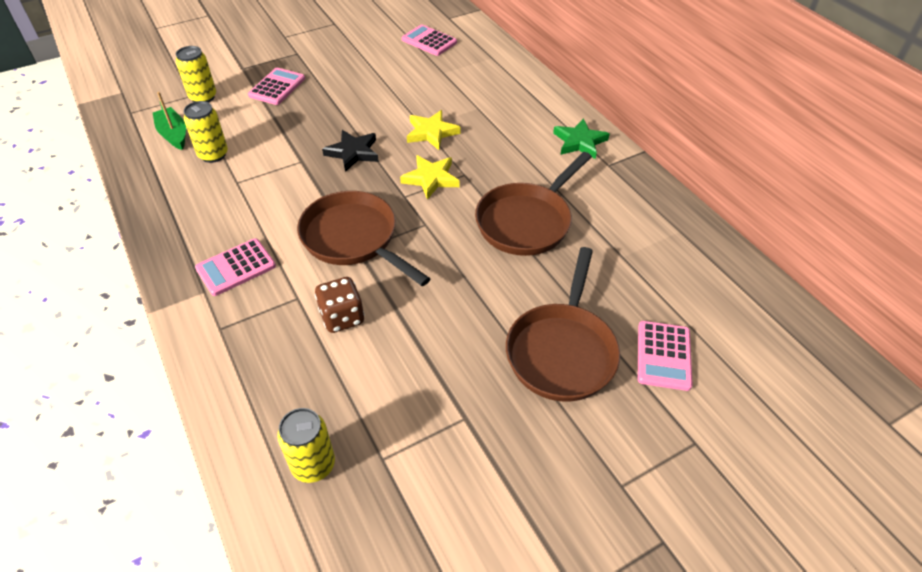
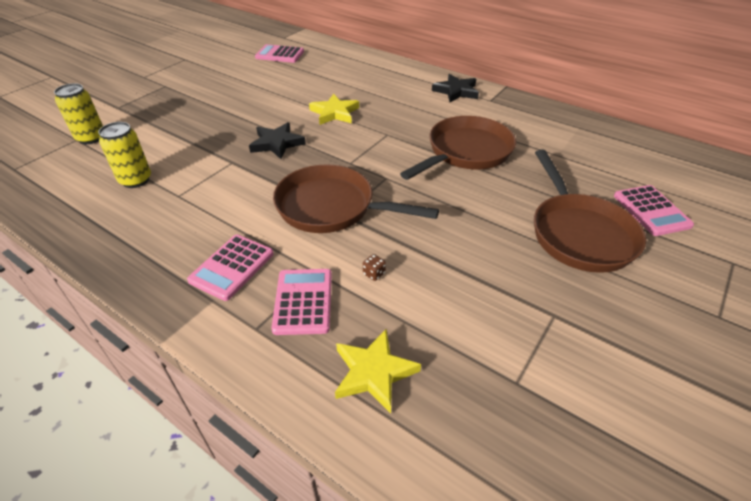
camera: 25 degrees left, 5 degrees down
(173, 134) = (78, 175): green boat -> none
(277, 87) = (164, 113): pink calculator -> pink calculator (303, 301)
(313, 465) = (457, 419): yellow can -> none
(342, 317) = (374, 273): brown dice -> brown dice, size x0.44
(431, 179) = (362, 144): yellow star -> yellow star (373, 372)
(526, 221) = (466, 152): brown pan -> brown pan turned 150 degrees counterclockwise
(579, 142) = (456, 91): green star -> black star

